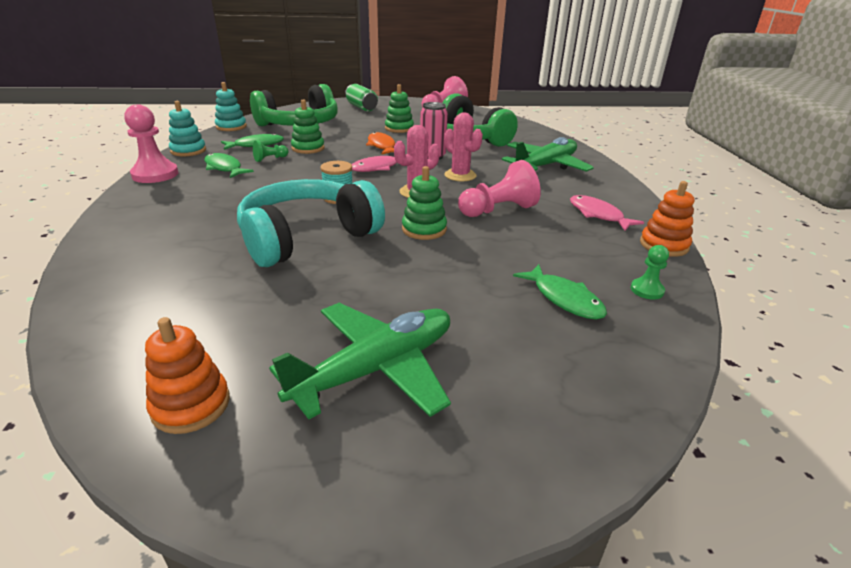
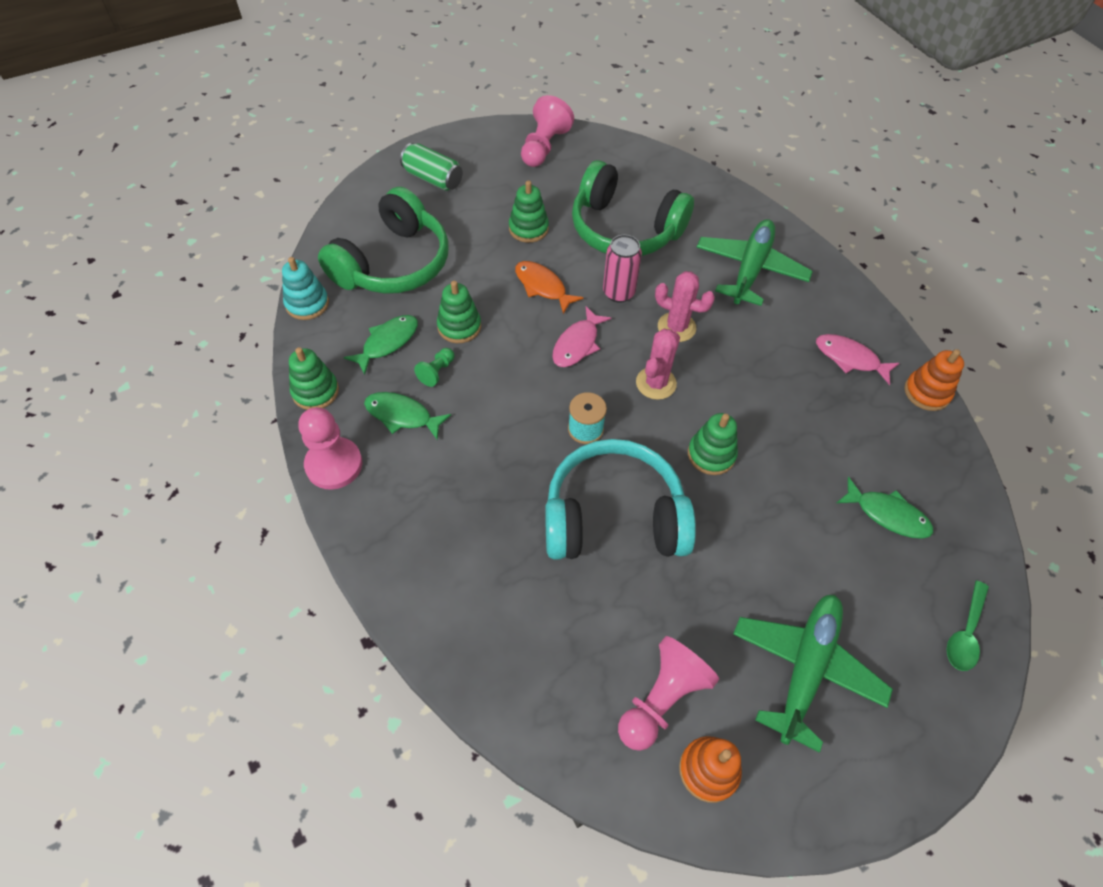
camera: 25 degrees left, 25 degrees up
(188, 151) = (315, 391): turquoise stacking toy -> green stacking toy
(307, 237) = (614, 517): turquoise headphones -> turquoise headphones turned 60 degrees clockwise
(498, 210) = (756, 388): pink pawn -> pink pawn (661, 699)
(593, 405) = (965, 633): none -> green spoon
(647, 290) = (941, 472): green pawn -> none

